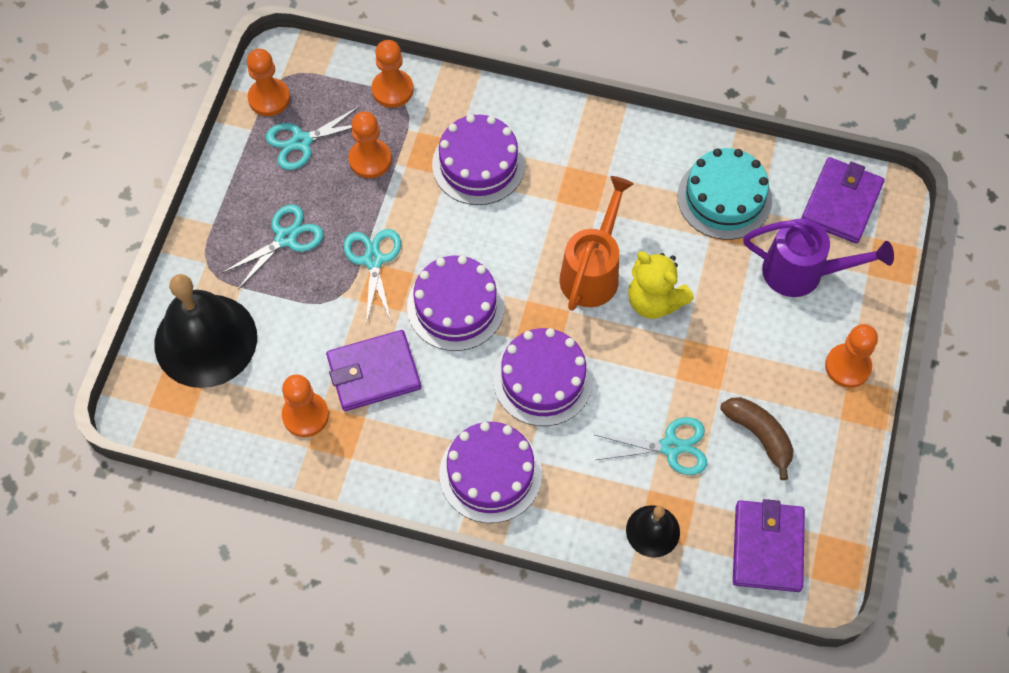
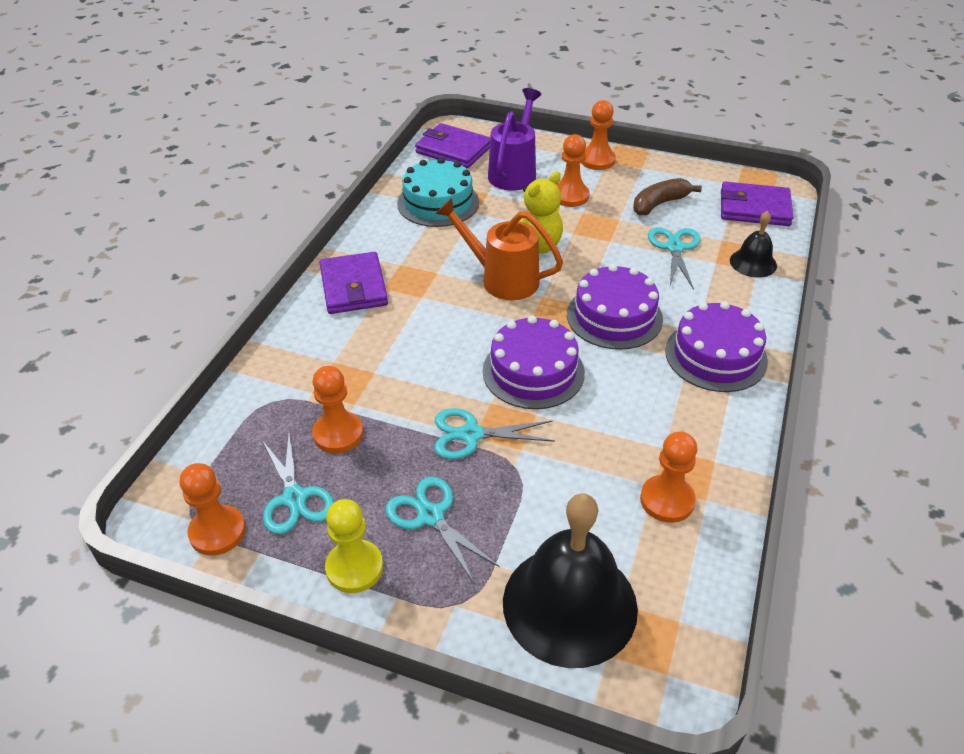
camera: 85 degrees left, 20 degrees down
(238, 193) = (354, 567): none -> yellow pawn
(374, 373) = (611, 438): purple wallet -> purple wallet (353, 287)
(392, 90) = (248, 411): orange pawn -> orange pawn (570, 196)
(478, 164) = (366, 347): purple cake -> none

